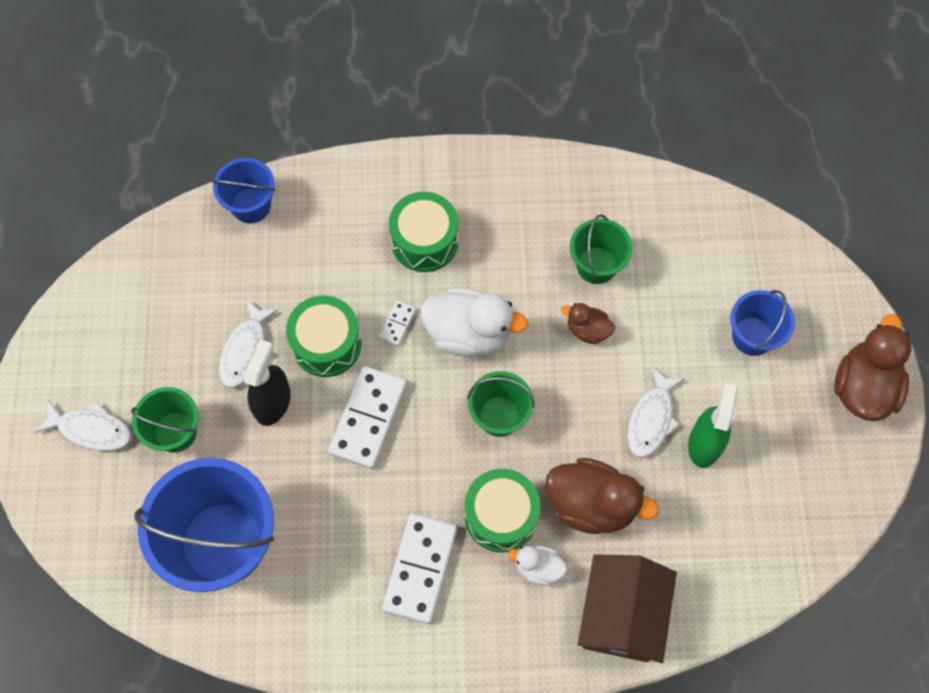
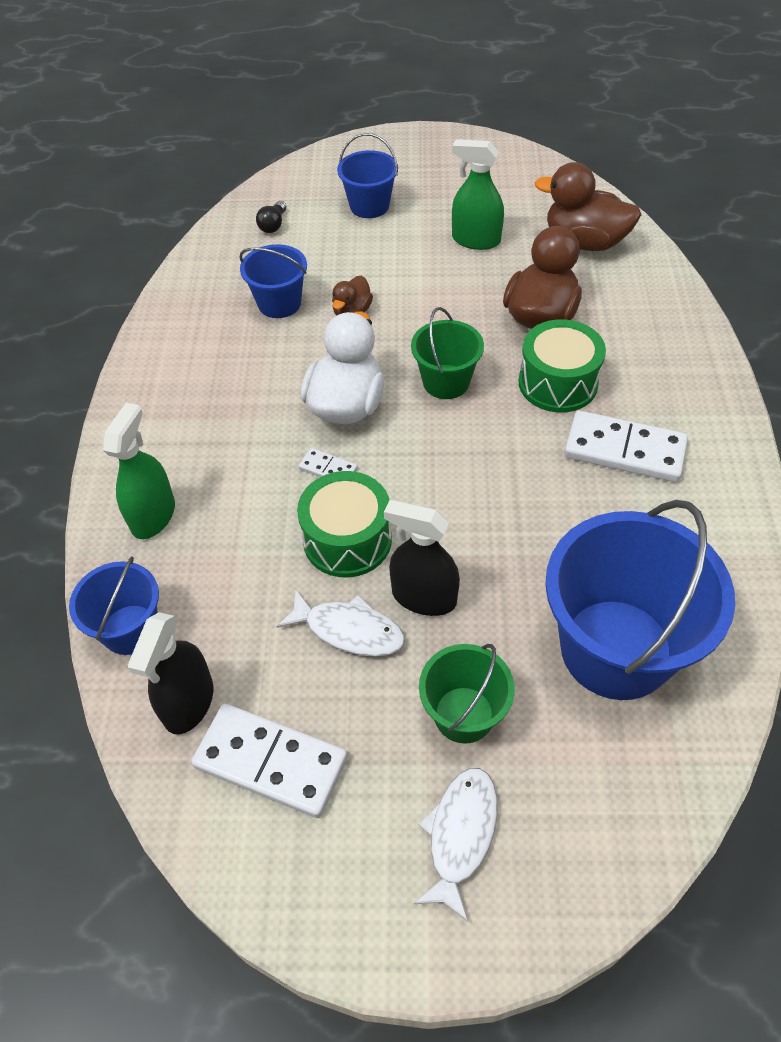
camera: 85 degrees left, 15 degrees down
(193, 252) = (188, 702): none -> black spray bottle
(350, 202) = (153, 515): none -> green spray bottle
(368, 418) = (447, 497): white domino -> white domino (270, 762)
(424, 241) = (223, 443): green drum -> none
(538, 568) = (611, 356): white duck -> none
(596, 265) = (279, 303): green bucket -> blue bucket
(621, 615) = (650, 300): brown house -> none
(651, 419) = (451, 272): white fish -> none
(712, 247) = (273, 225): none -> black light bulb
(863, 387) = (423, 148): brown duck -> brown duck (584, 242)

